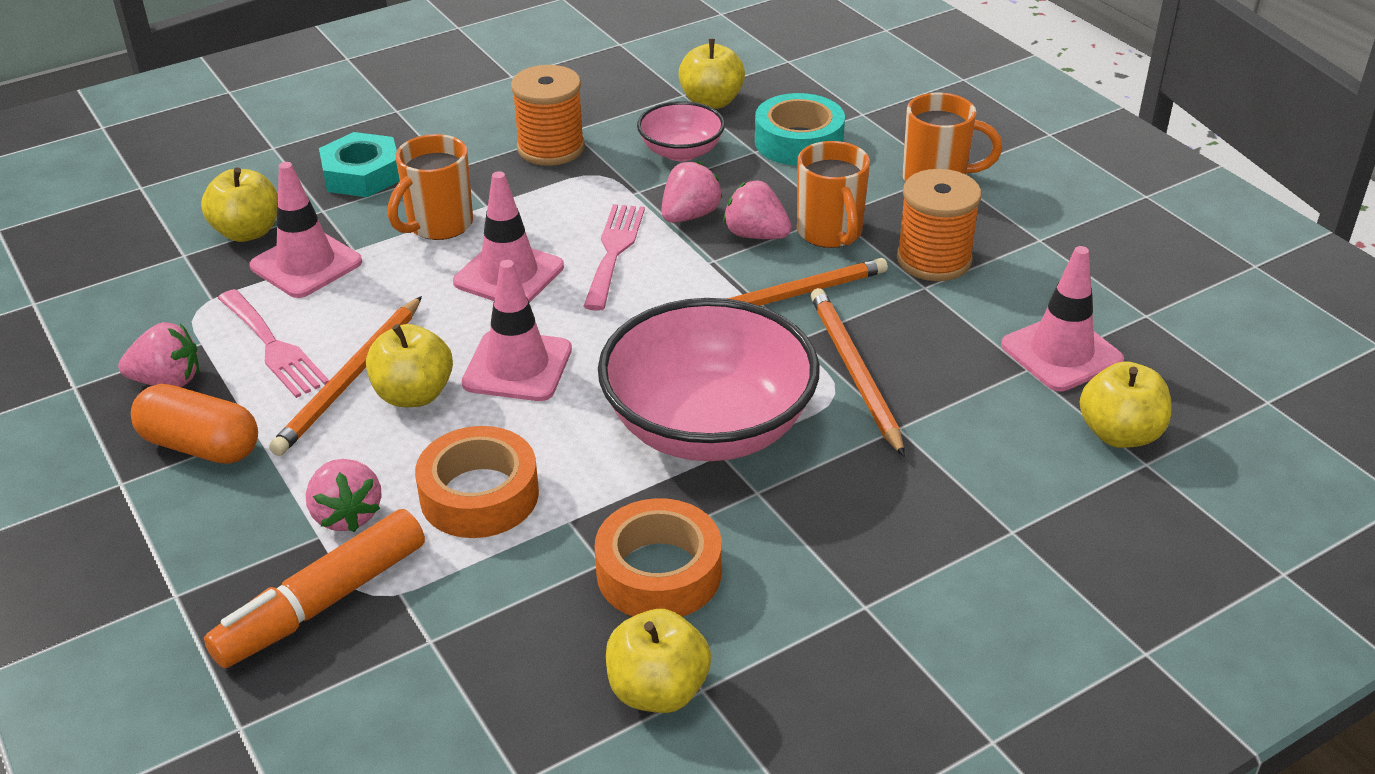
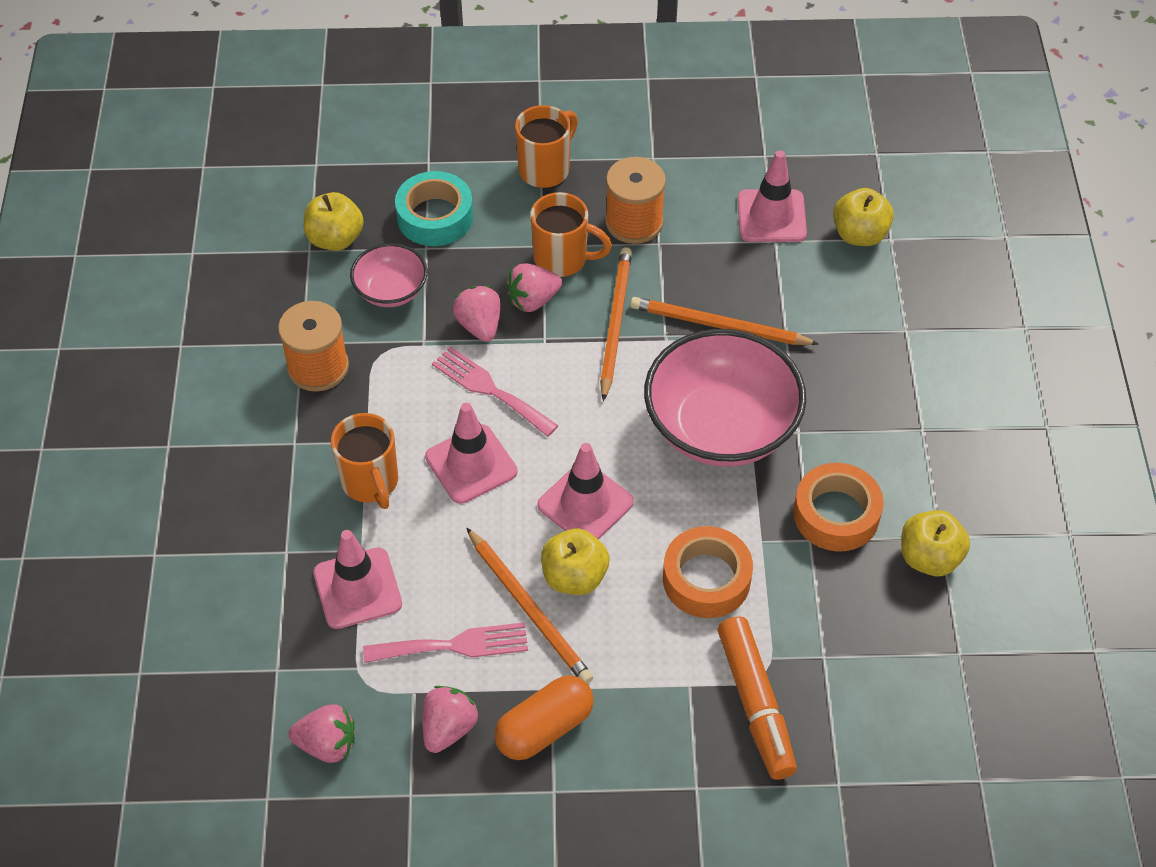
camera: 60 degrees left, 15 degrees up
(247, 232) = (278, 614): yellow apple -> none
(346, 514) = (678, 662): pink strawberry -> pink strawberry (327, 744)
(362, 174) = (253, 506): turquoise nut -> none

